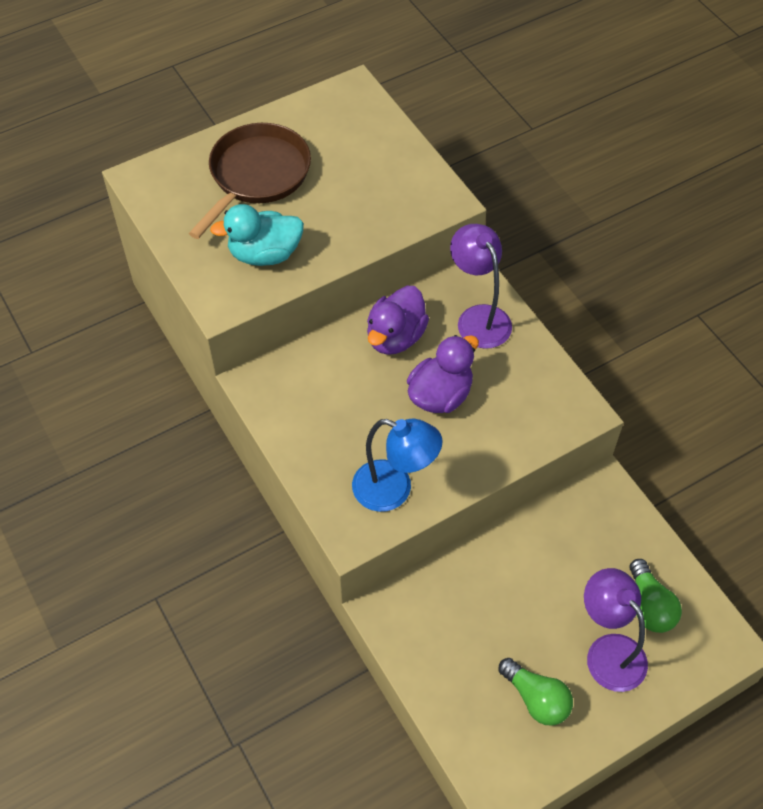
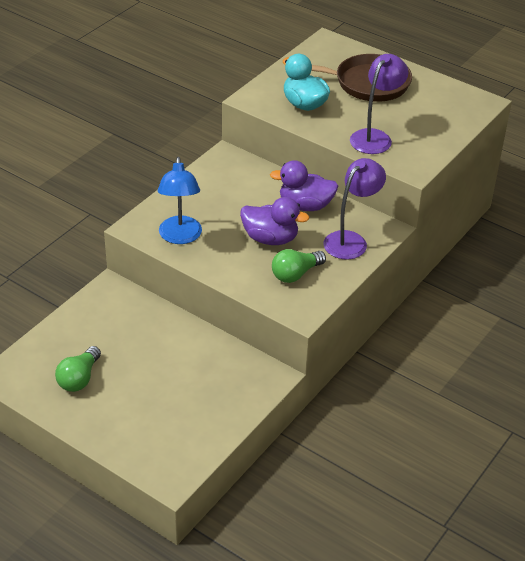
camera: 65 degrees right, 15 degrees down
(608, 651) = (133, 408): purple lamp -> purple lamp (375, 137)
(649, 606) = (183, 424): green light bulb -> green light bulb (295, 274)

